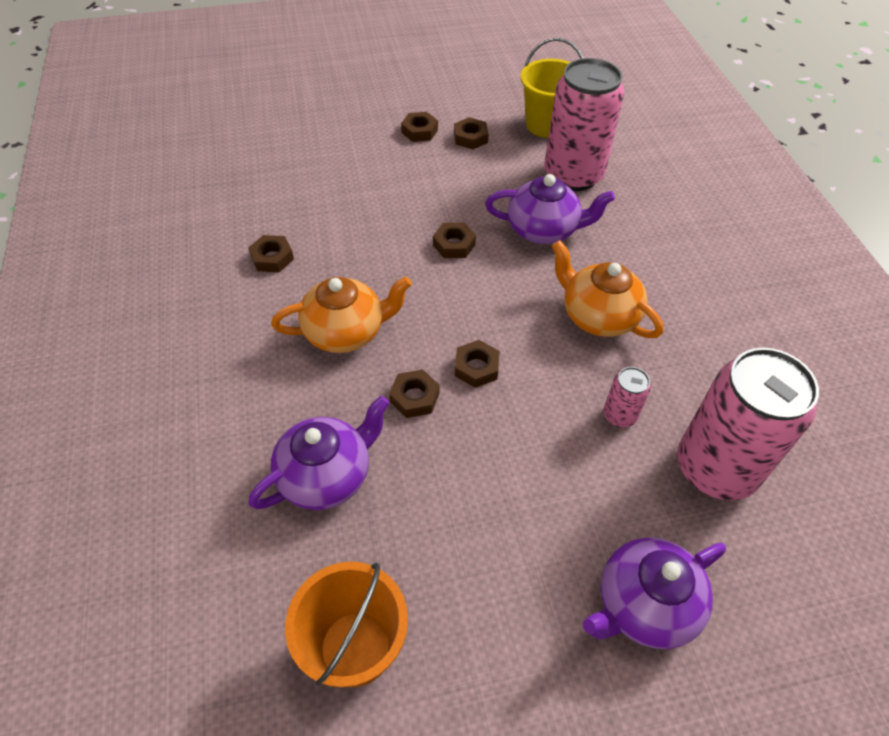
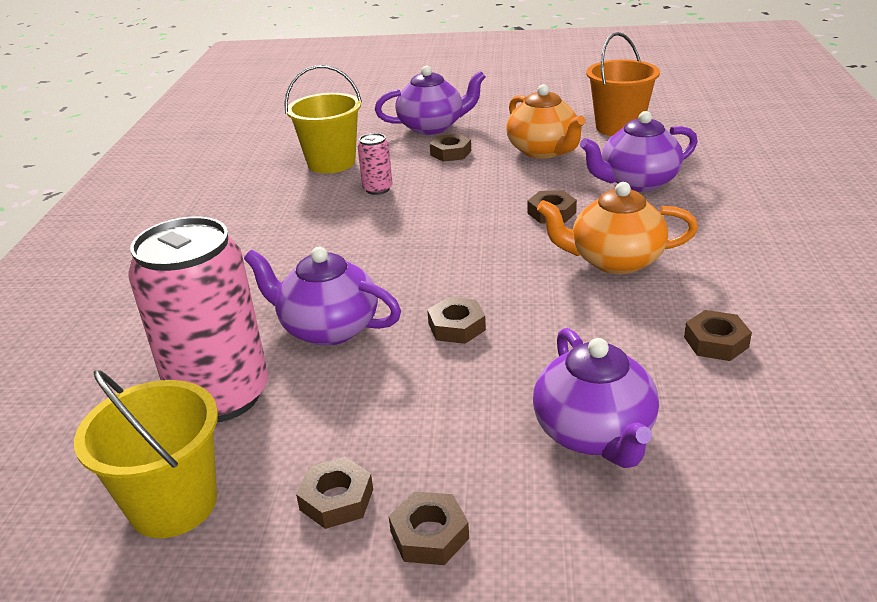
camera: 160 degrees left, 20 degrees down
(349, 186) = (594, 433): none -> purple teapot
(476, 367) = (484, 224): brown nut -> brown nut (450, 153)
(598, 316) = (337, 245): orange teapot -> orange teapot (543, 151)
(715, 468) = (331, 163): pink can -> yellow bucket

